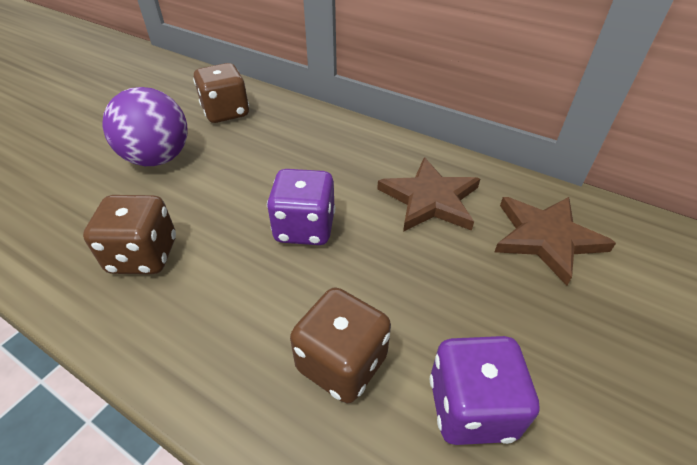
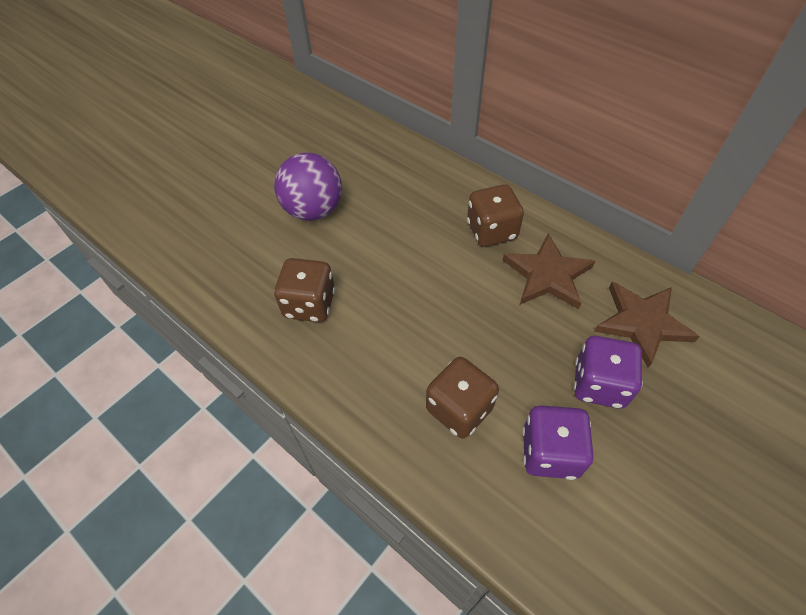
camera: 10 degrees right, 10 degrees up
(226, 112) = (370, 163): brown dice -> brown dice (491, 231)
(304, 228) = (437, 292): purple dice -> purple dice (599, 384)

